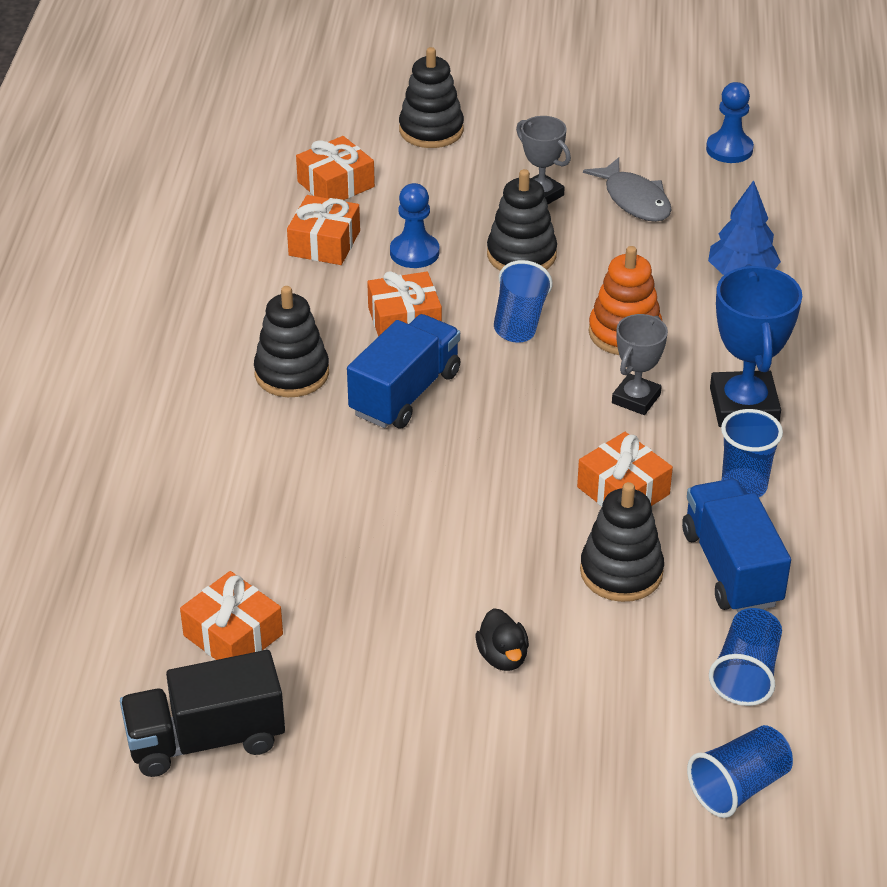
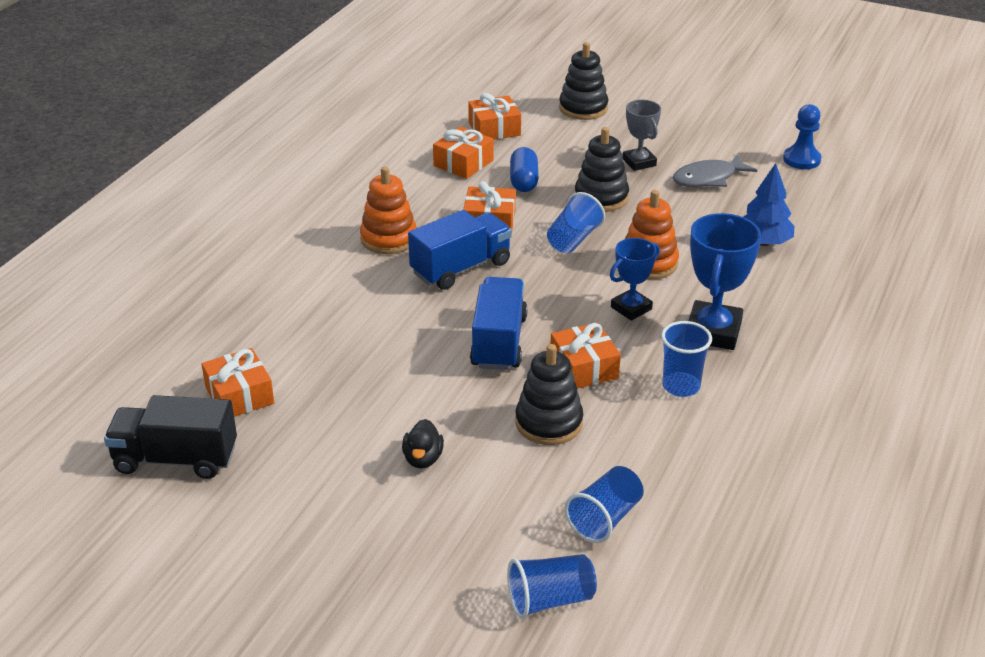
camera: 20 degrees right, 5 degrees down
(292, 373) = (388, 239): black stacking toy -> orange stacking toy
(414, 252) = (523, 181): blue pawn -> blue capsule
(634, 200) = (708, 178): grey fish -> grey fish turned 75 degrees clockwise
(636, 399) = (631, 308): grey trophy -> blue trophy
(731, 568) = (637, 441): blue truck -> blue truck (499, 342)

